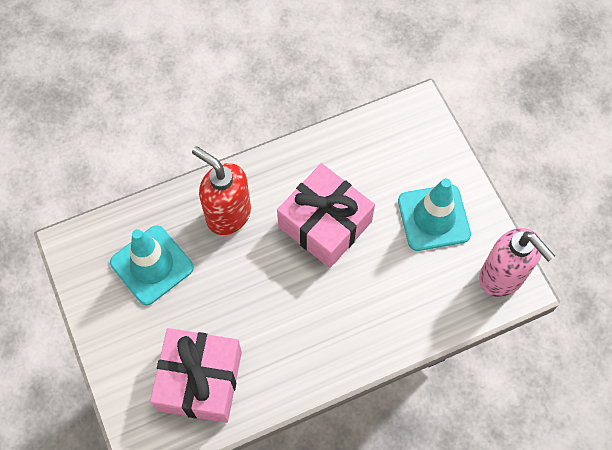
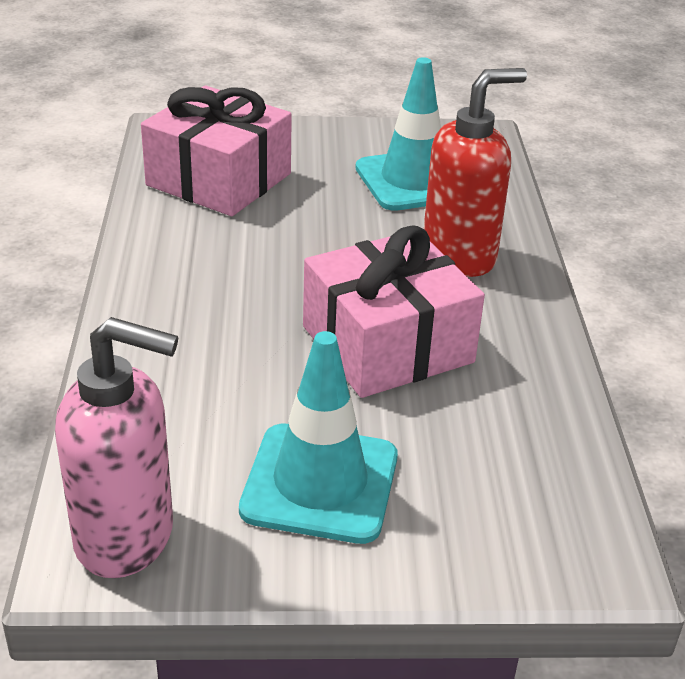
camera: 110 degrees right, 30 degrees down
(502, 277) = (126, 538): pink soap dispenser -> pink soap dispenser turned 150 degrees counterclockwise

